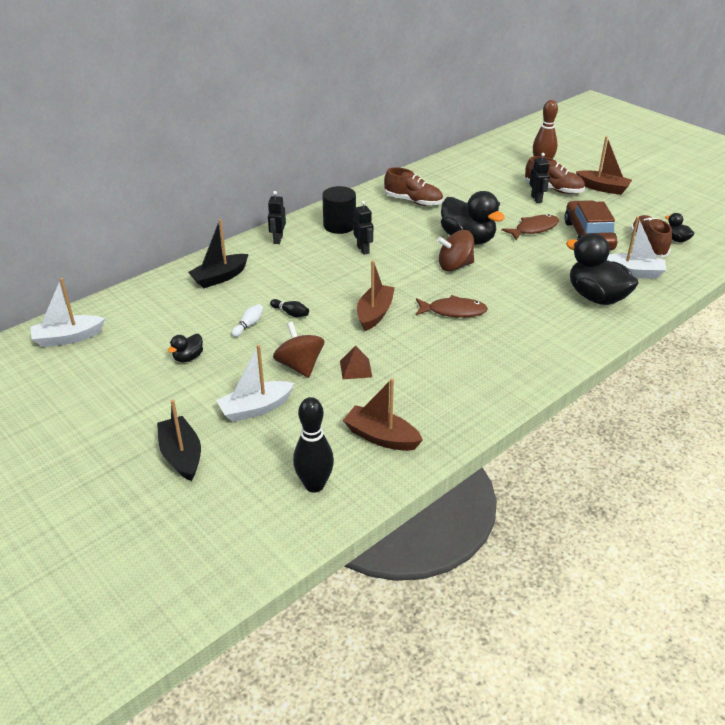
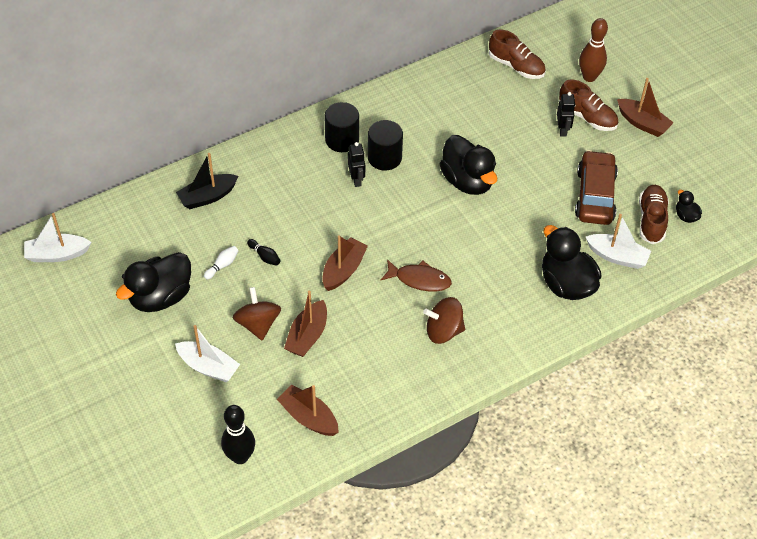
camera: 10 degrees right, 15 degrees up
(181, 455) = (137, 407): black boat -> none
(188, 358) = (160, 297): black duck -> black duck, size x2.19
(255, 408) = (208, 367): white boat -> white boat turned 135 degrees counterclockwise
(278, 239) = (275, 151): black robot -> none
(355, 368) = (307, 336): brown pyramid -> brown boat
(384, 233) = (384, 157): none -> black cylinder
(413, 201) = (429, 113): brown shoe -> brown shoe (516, 66)
(455, 266) = (441, 218): brown spinning top -> brown spinning top (443, 331)
(534, 229) = (542, 176): brown fish -> none

